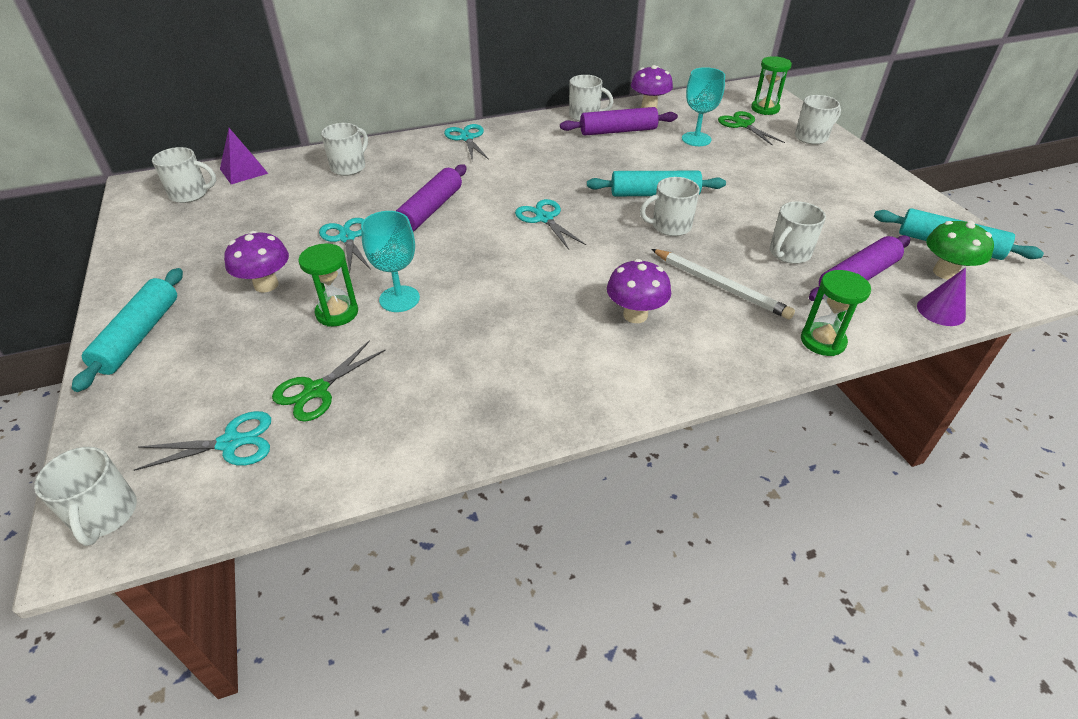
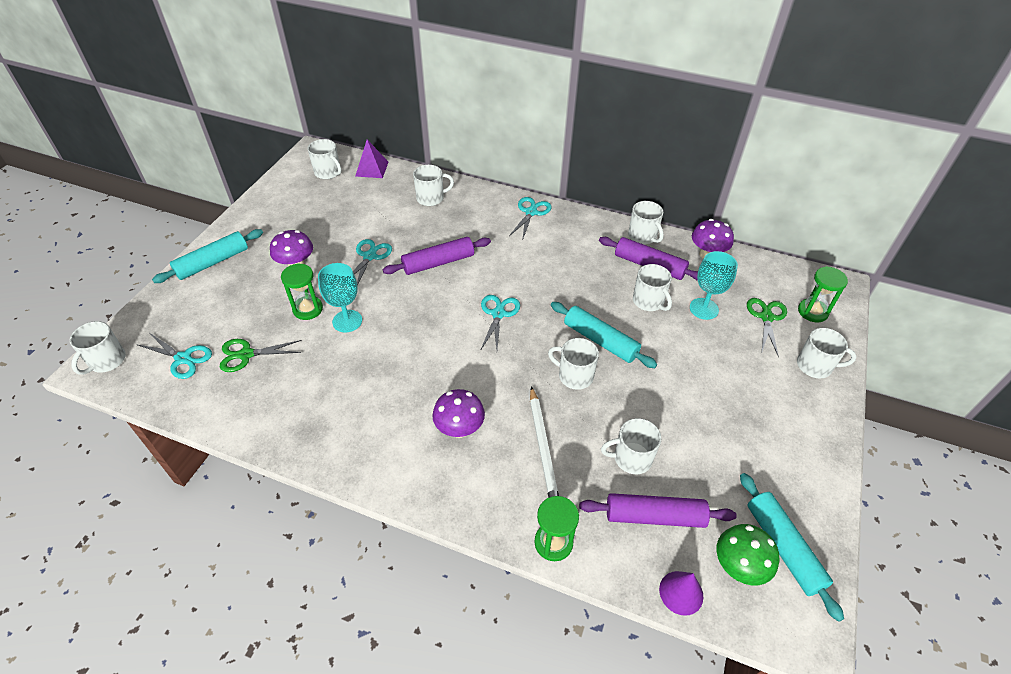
camera: 40 degrees right, 5 degrees up
(652, 153) = (648, 301): none -> white mug

